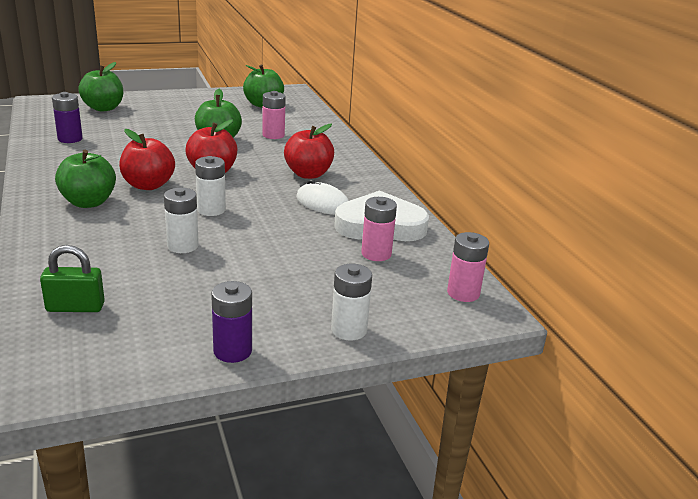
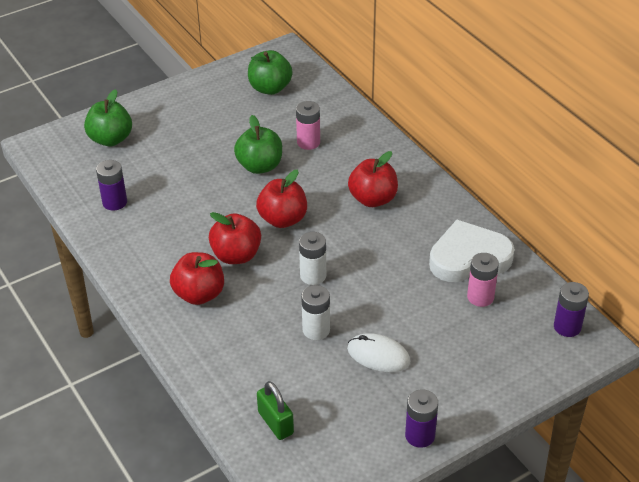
camera: 10 degrees left, 15 degrees up
(75, 307) = (275, 423): green padlock -> green padlock turned 75 degrees clockwise
(88, 202) = (199, 294): green apple -> red apple
(323, 203) = (406, 240): white mouse -> white mouse (378, 355)
(349, 330) = (495, 391): white battery -> none
(463, 293) = (567, 327): pink battery -> purple battery

